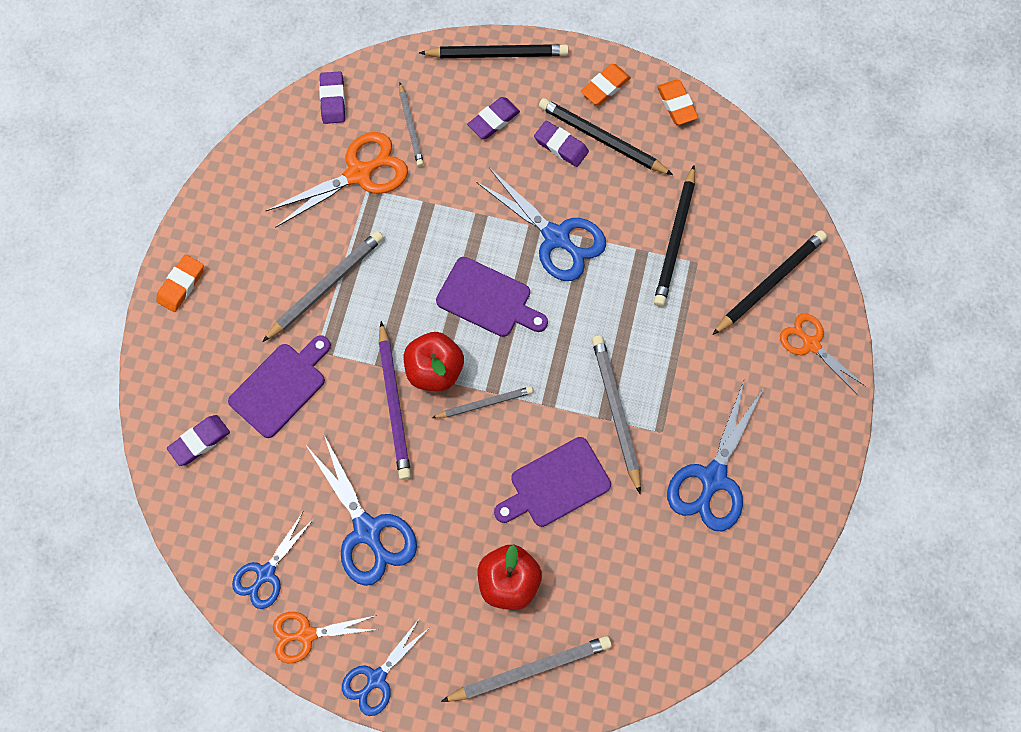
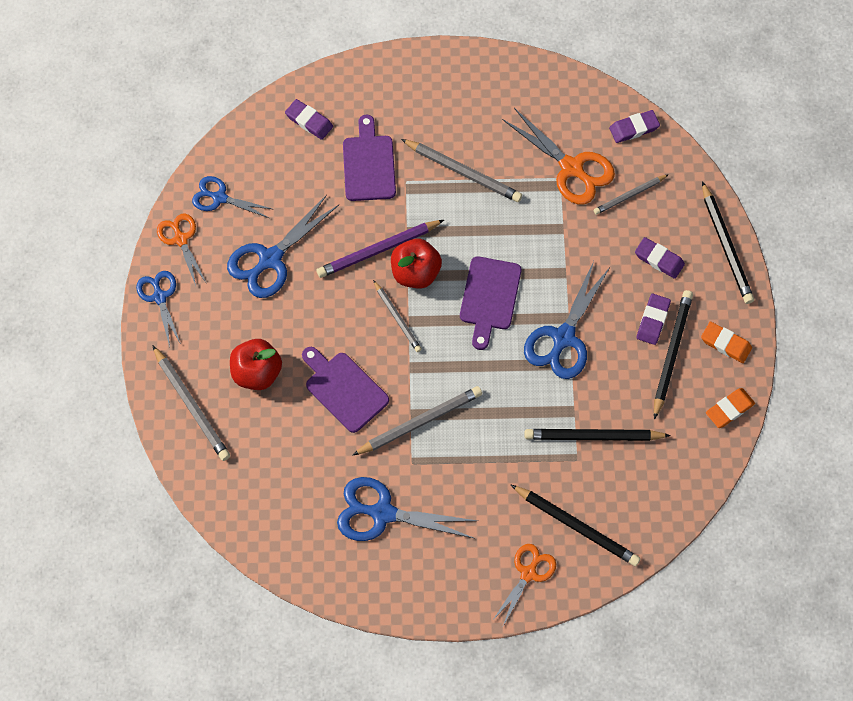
camera: 75 degrees right, 5 degrees down
(181, 285) = (432, 68): orange eraser -> none
(281, 386) = (369, 164): purple cutting board -> purple cutting board turned 120 degrees counterclockwise
(377, 678) = (160, 297): blue scissors -> blue scissors turned 45 degrees clockwise

